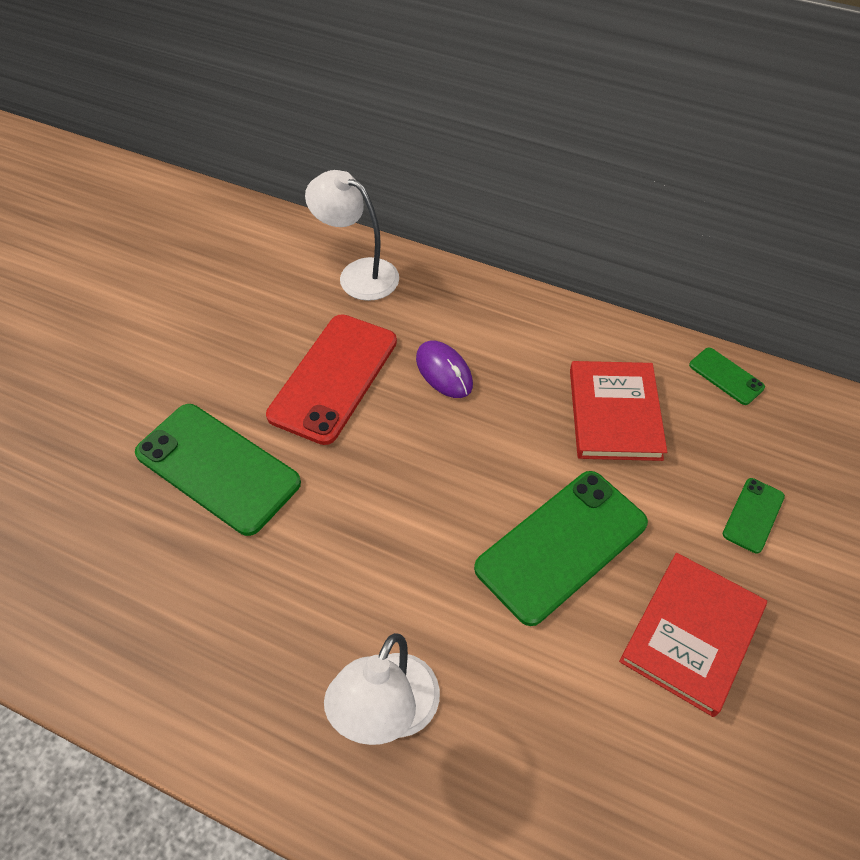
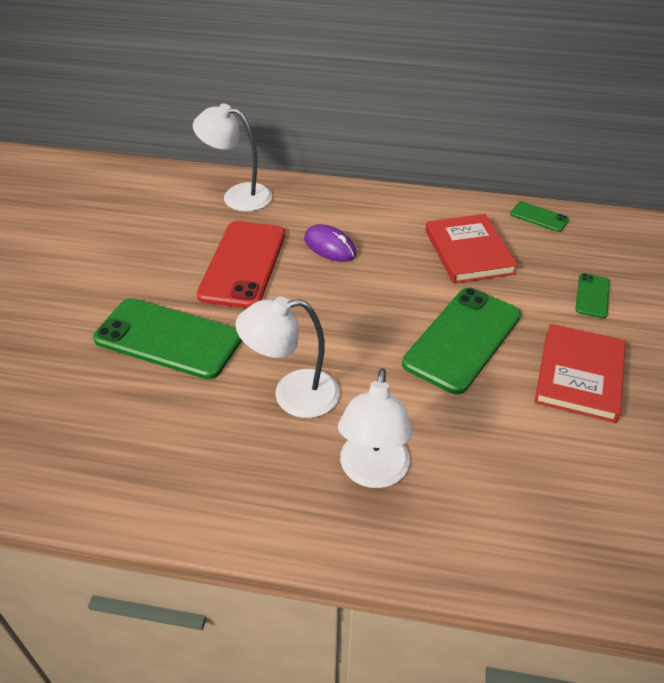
camera: 15 degrees left, 10 degrees down
(332, 580) = (292, 395): none -> white lamp

